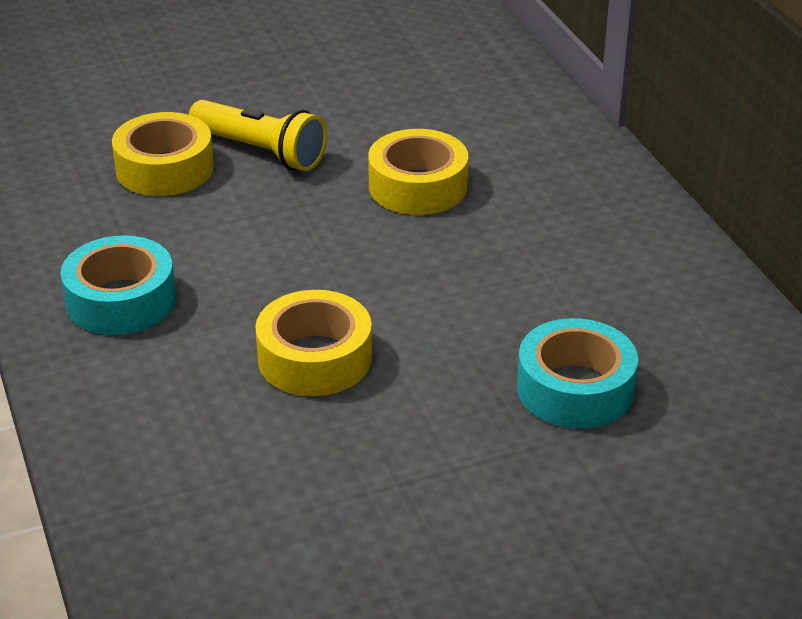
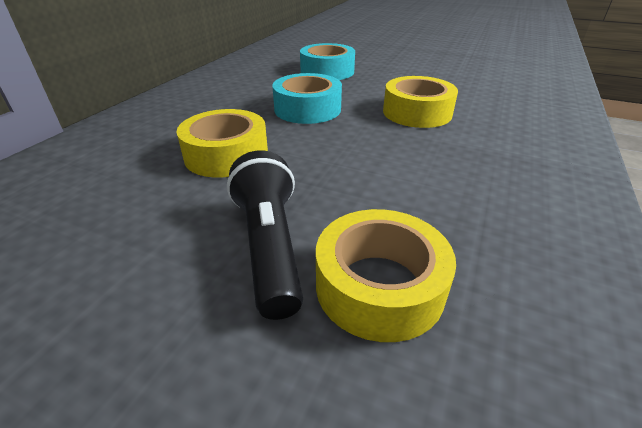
camera: 135 degrees left, 0 degrees up
(121, 300) = (515, 183): turquoise tape -> turquoise tape (307, 109)
(261, 152) = (269, 246): yellow flashlight -> black flashlight

